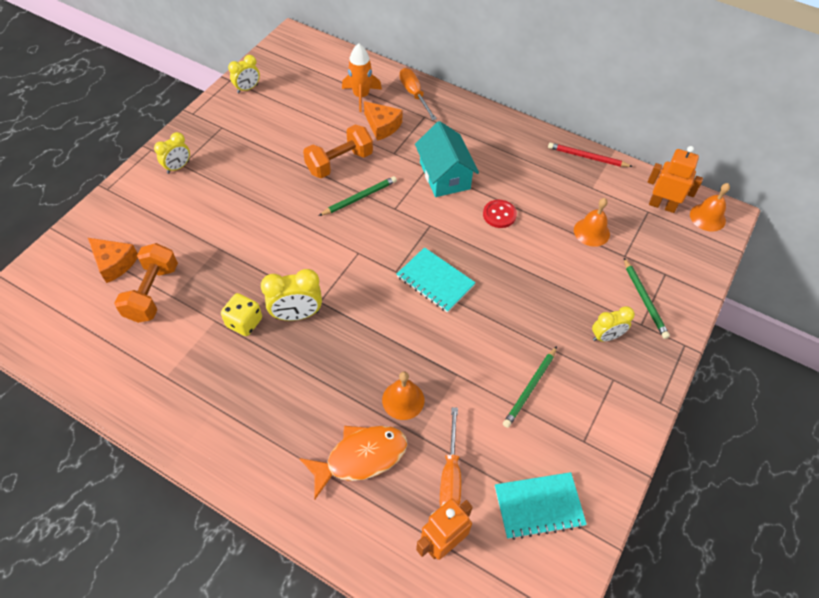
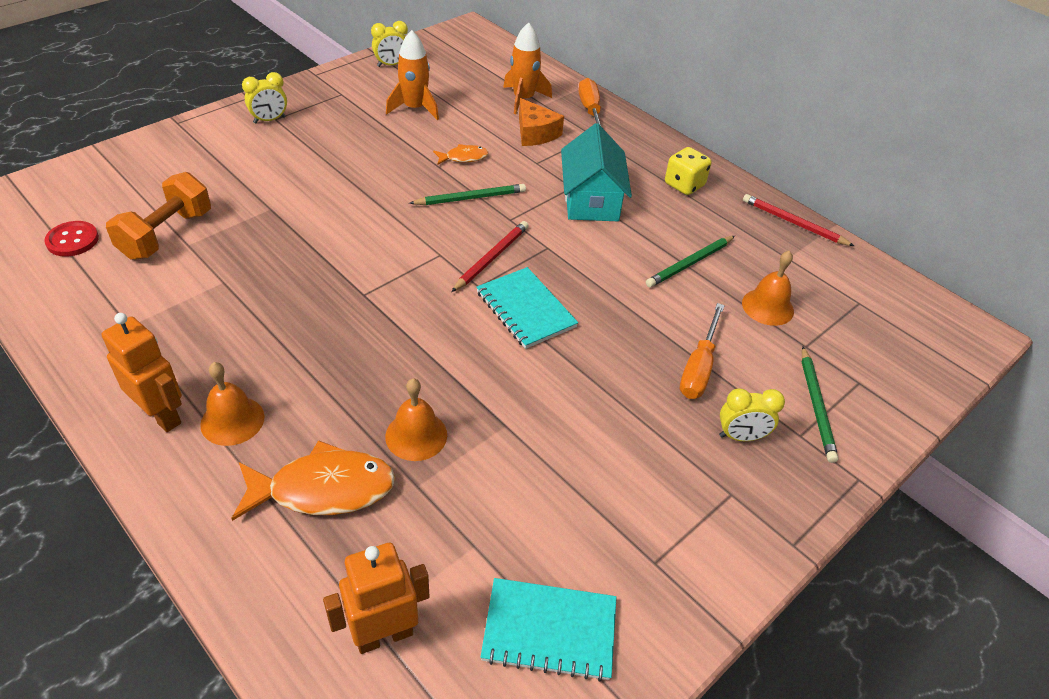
camera: 15 degrees right, 10 degrees down
(114, 263) = (141, 195): orange cheese -> none
(244, 322) = (257, 293): yellow dice -> yellow dice (684, 185)
(284, 126) = (414, 108): none -> orange rocket
(297, 314) = (327, 301): yellow clock -> none
(339, 163) = (463, 157): orange dumbbell -> orange fish
(395, 245) = (491, 258): none -> red pencil
(450, 475) = (437, 548): orange screwdriver -> orange screwdriver (699, 367)
(499, 214) = (645, 257): red button -> red button (72, 240)
(530, 388) = (602, 471): green pencil -> green pencil (690, 263)
(662, 205) = (882, 300): orange robot -> orange robot (162, 415)
(707, 217) = (947, 330): orange bell -> orange bell (232, 420)

